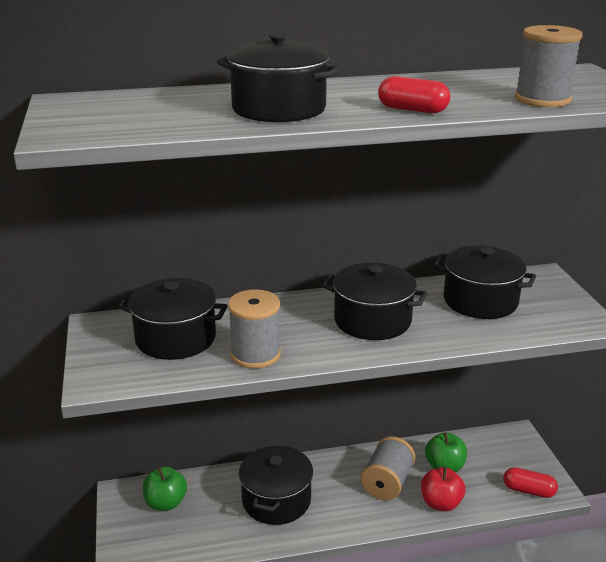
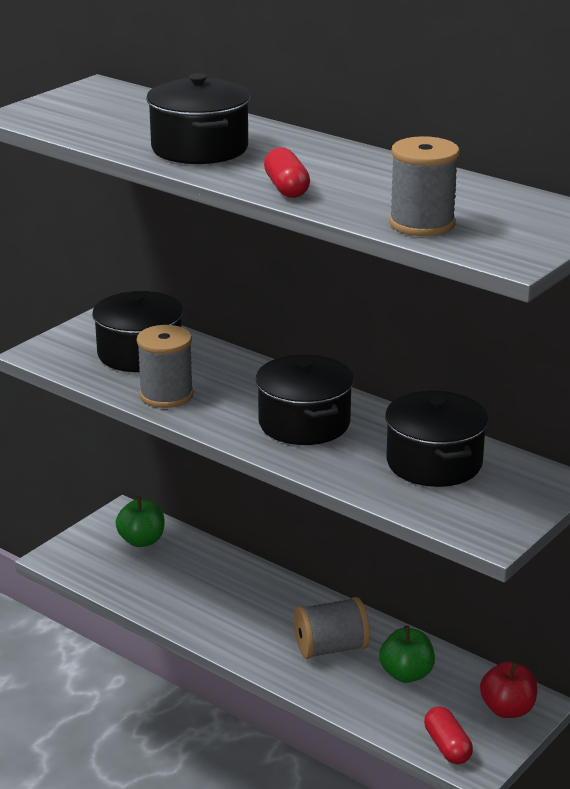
camera: 50 degrees right, 0 degrees up
(276, 500) = (220, 595): black pot -> none
(441, 503) = (346, 694): red apple -> red apple (507, 709)

